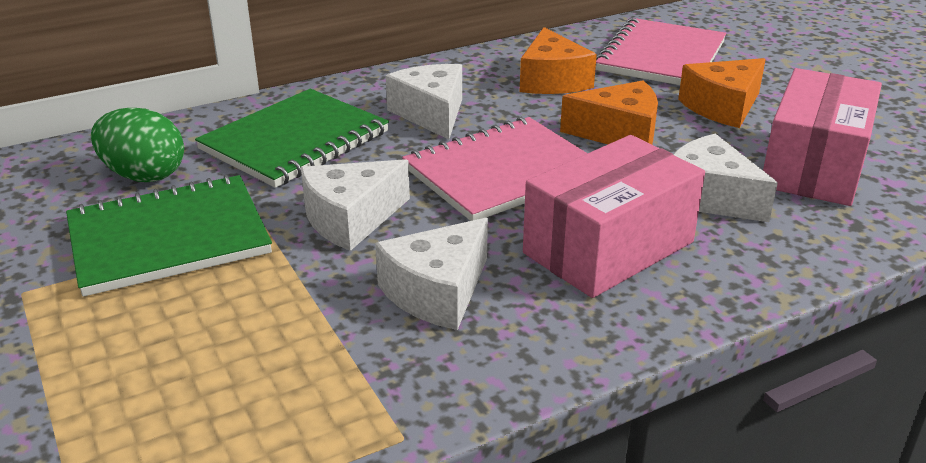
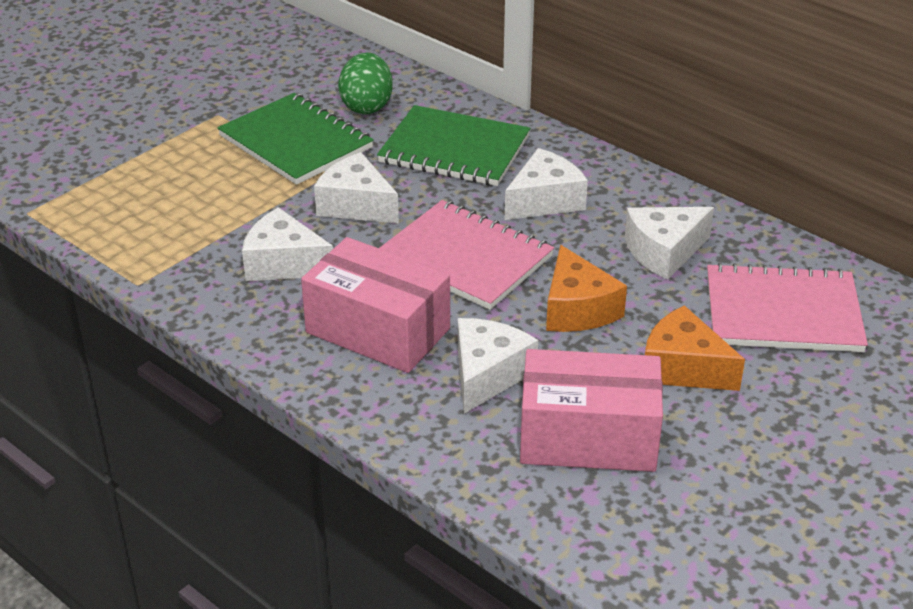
camera: 70 degrees right, 5 degrees up
(552, 80) = (664, 252): orange cheese -> white cheese

